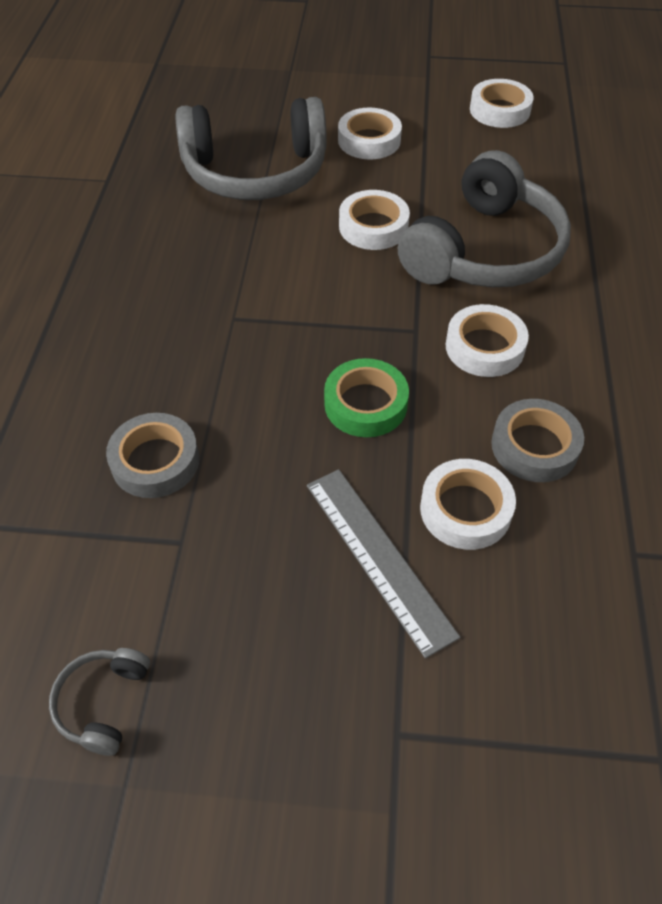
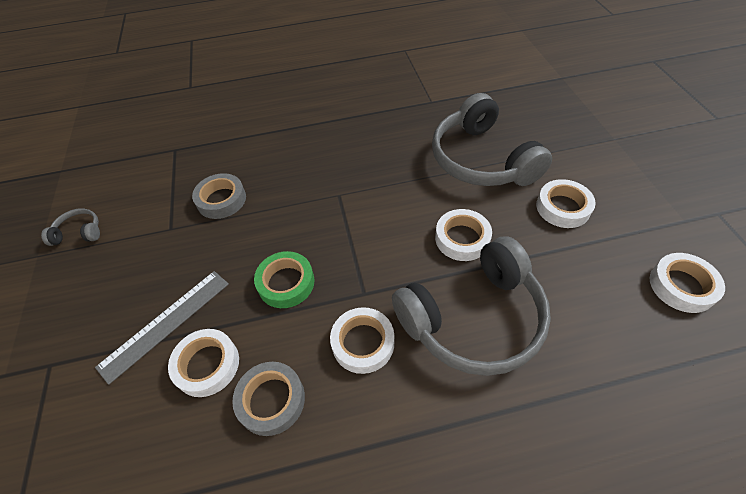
camera: 75 degrees right, 0 degrees up
(484, 251) = (473, 318): grey headphones -> grey headphones turned 45 degrees counterclockwise

